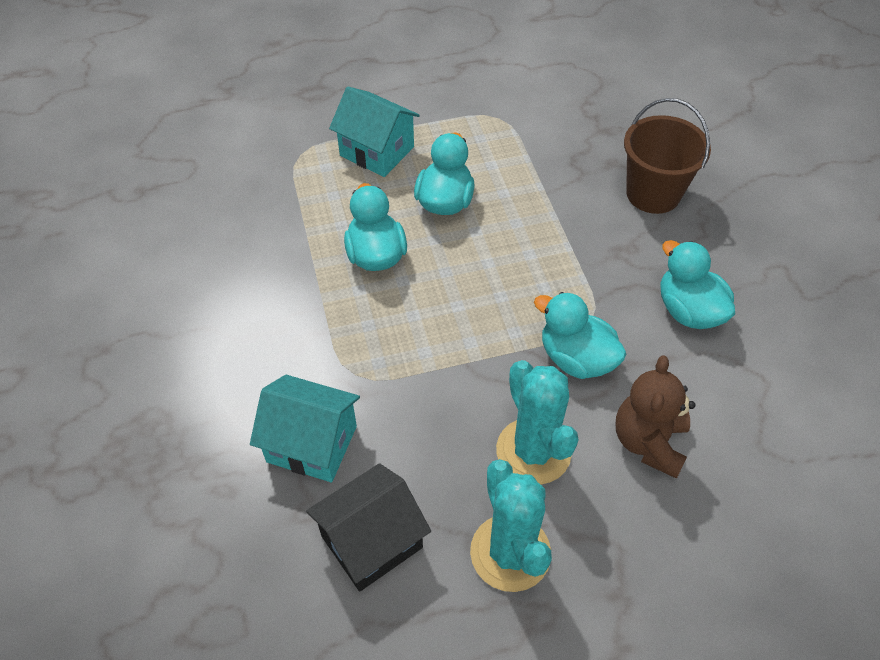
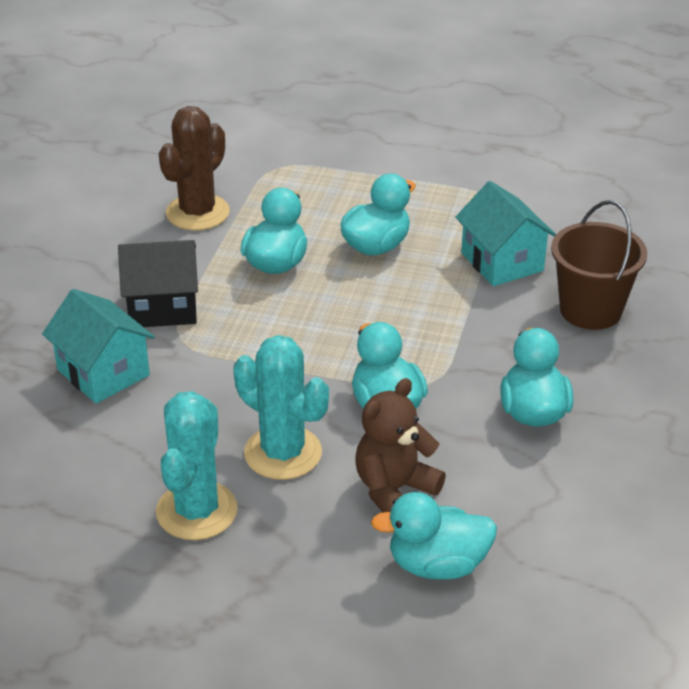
camera: 30 degrees right, 15 degrees down
(266, 231) = (197, 213): none -> brown cactus
(372, 541) = (92, 455): black house -> black house (163, 307)
(377, 151) = (349, 187): turquoise house -> turquoise house (502, 262)
(533, 451) = (283, 453): turquoise cactus -> turquoise cactus turned 60 degrees counterclockwise
(737, 499) = (437, 565): none -> turquoise duck

